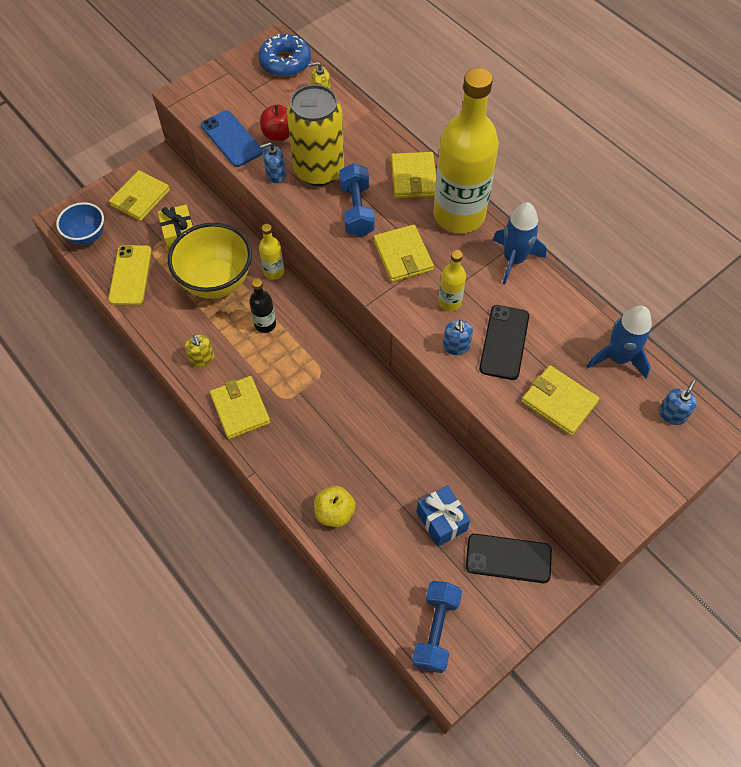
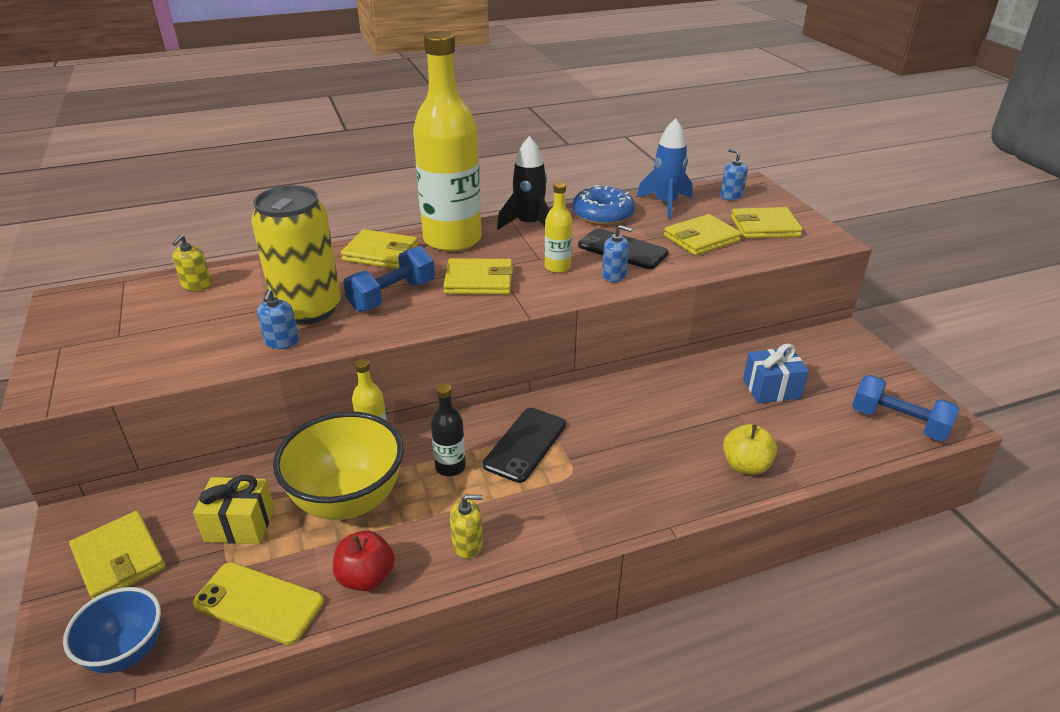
camera: 70 degrees left, 25 degrees down
(231, 139) = (181, 366): blue phone -> none
(240, 409) = (569, 520): yellow wallet -> yellow wallet (764, 227)
(279, 134) = (219, 327): red apple -> red apple (366, 577)
(285, 62) = (107, 299): blue donut -> blue donut (602, 214)
(357, 210) = (392, 296): blue dumbbell -> blue dumbbell turned 60 degrees counterclockwise
(508, 558) = (819, 357): black phone -> black phone (525, 444)
(514, 260) = (529, 224): blue rocket -> black rocket

